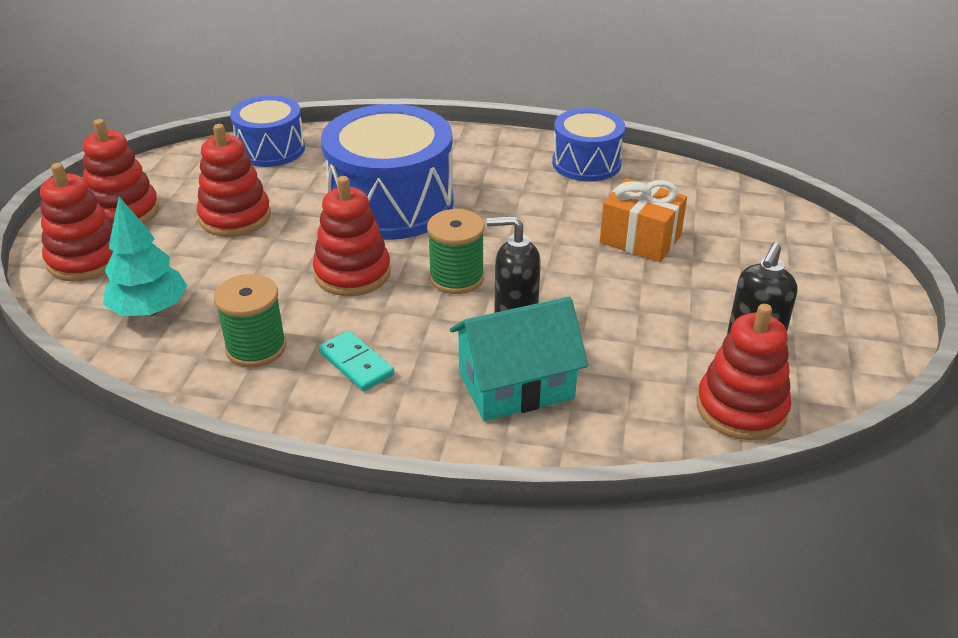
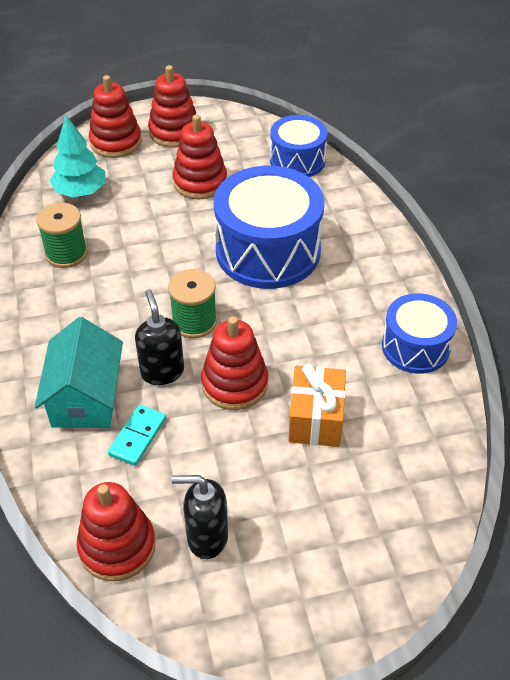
camera: 65 degrees right, 10 degrees up
(352, 273) = (168, 265): red stacking toy -> red stacking toy (234, 384)
(356, 364) = (71, 306): turquoise domino -> turquoise domino (137, 436)
(516, 385) = (86, 397): turquoise house -> turquoise house turned 45 degrees clockwise

